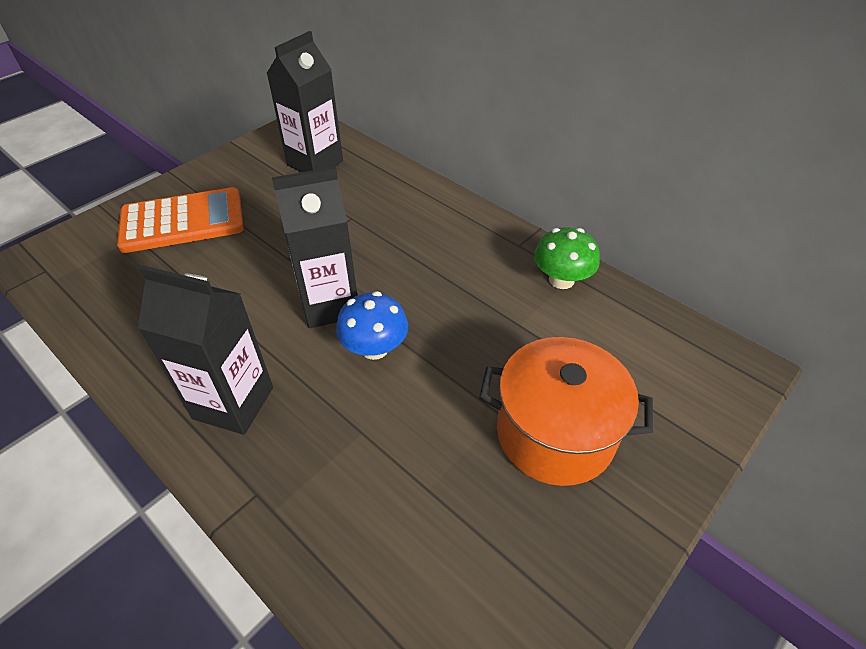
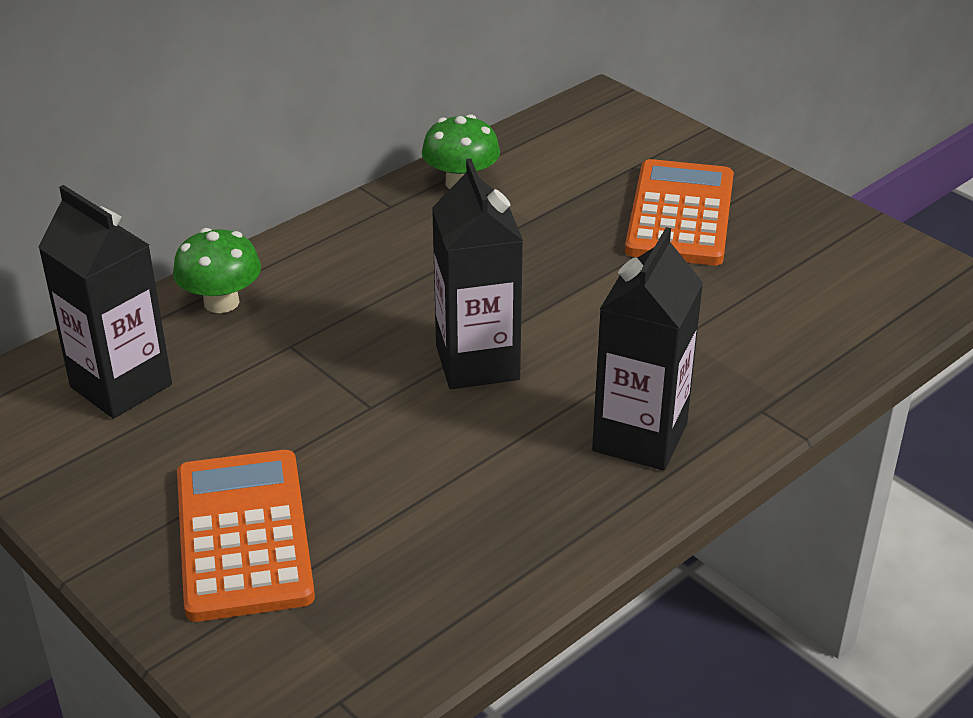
camera: 85 degrees left, 10 degrees down
(374, 348) = (558, 326): blue mushroom -> none
(394, 186) = (221, 302): none -> green mushroom
(555, 433) = (680, 214): orange pot -> orange calculator

